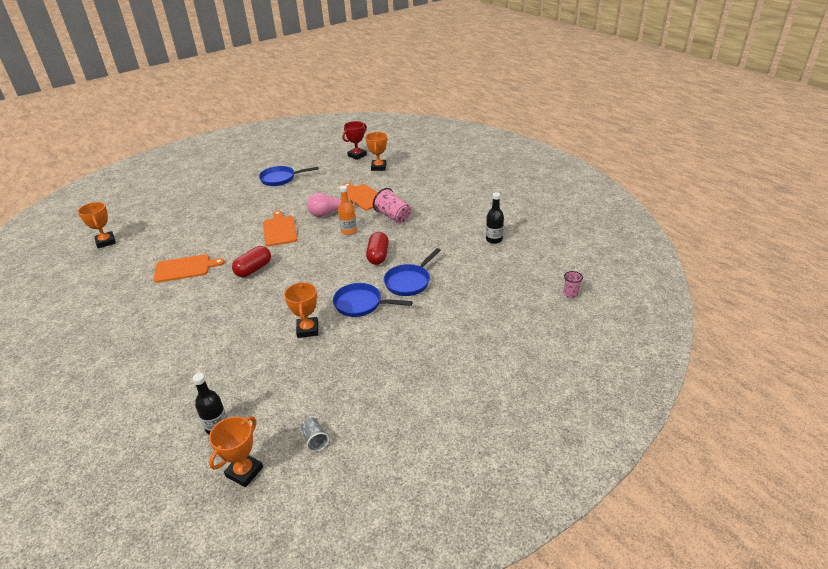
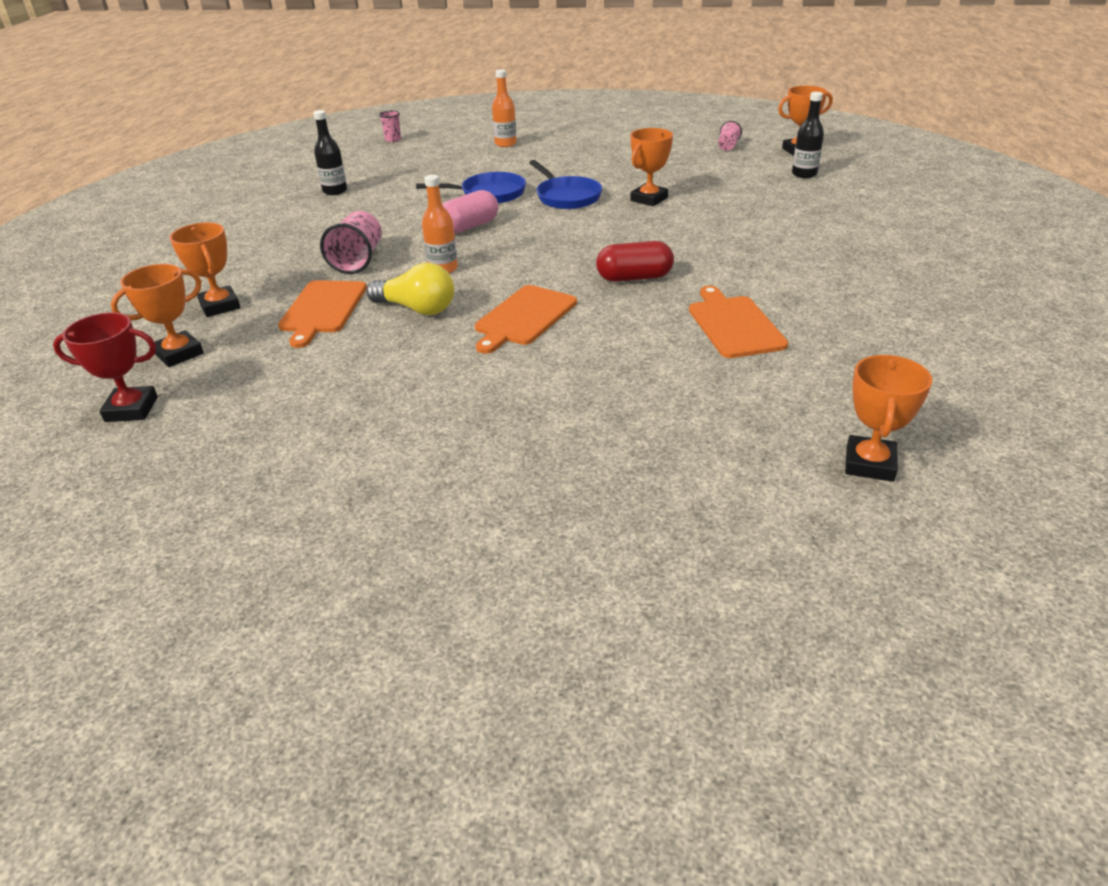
camera: 135 degrees left, 0 degrees up
(185, 268) = (734, 324): orange cutting board -> orange cutting board turned 45 degrees clockwise
(280, 179) = (352, 436): blue pan -> none
(315, 440) = (728, 146): grey cup -> pink cup
(328, 213) = (417, 309): pink light bulb -> yellow light bulb
(378, 256) = (469, 227): red capsule -> pink capsule
(402, 180) = (220, 306): none -> orange trophy
(490, 335) = (505, 144): none -> orange bottle

